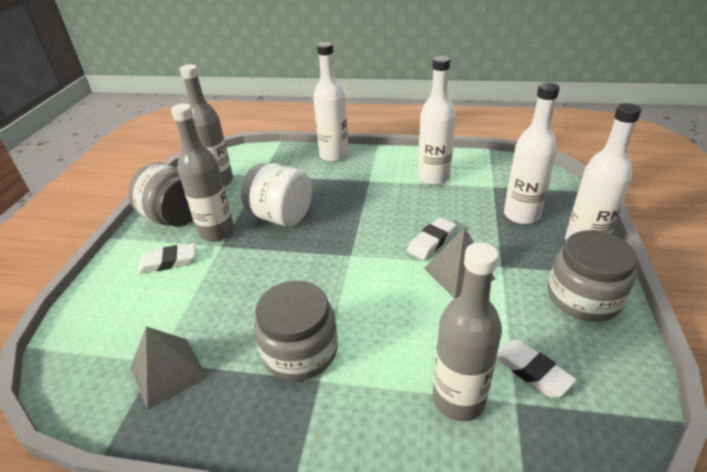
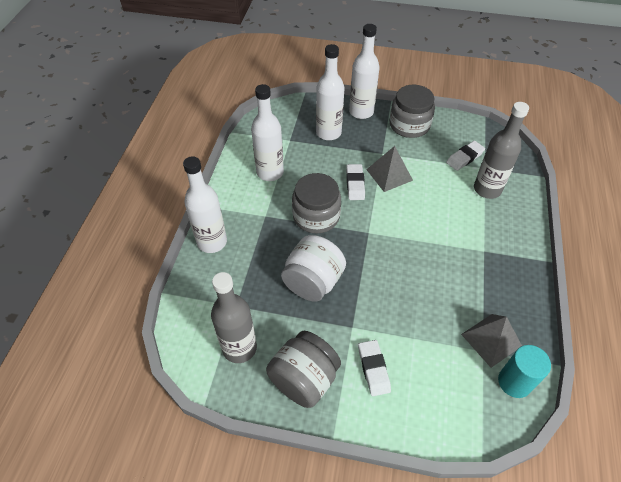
camera: 90 degrees left, 15 degrees up
(100, 392) = (514, 382): none -> turquoise cylinder
(216, 232) = (331, 334): grey bottle -> none
(300, 351) = (463, 262): grey jar -> grey jar (316, 216)
(431, 241) = (355, 184): white eraser -> white eraser turned 45 degrees clockwise

